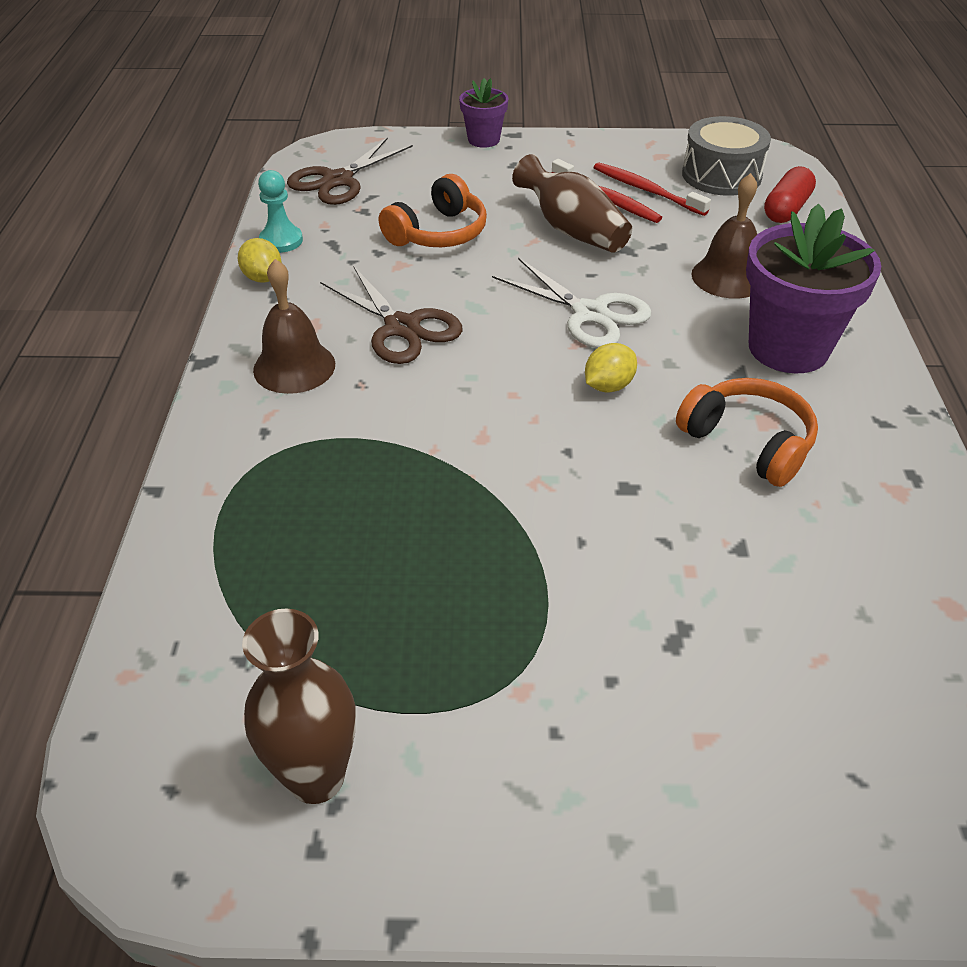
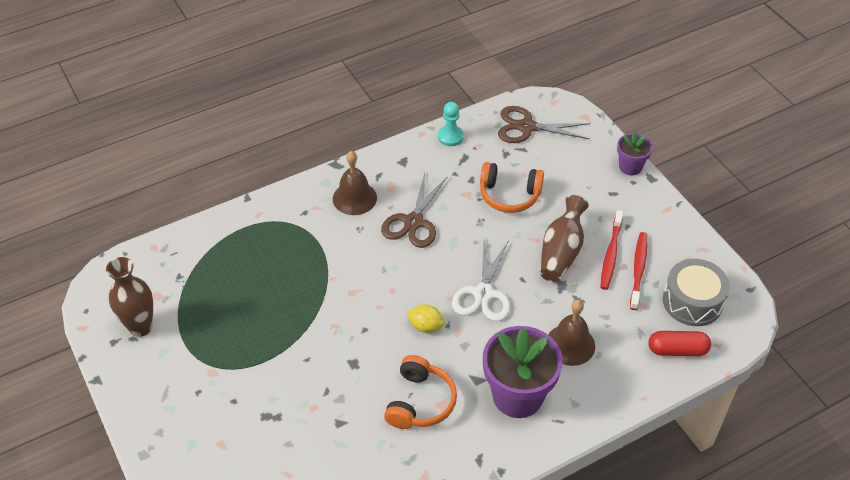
camera: 60 degrees right, 5 degrees up
(263, 278) = (413, 148): yellow lemon -> none

